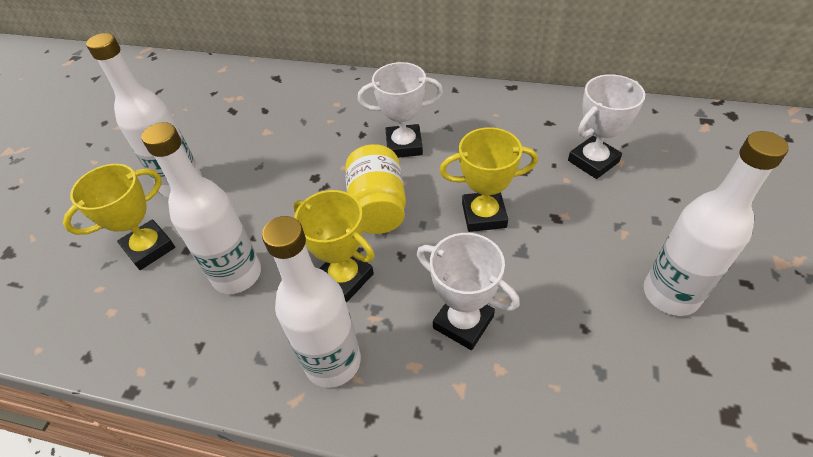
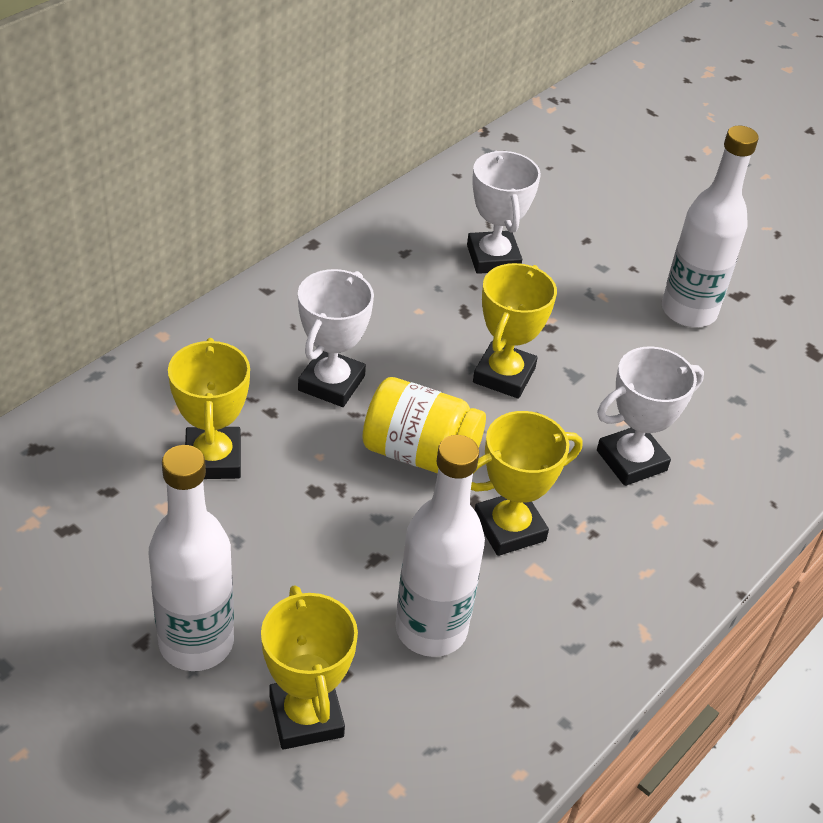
camera: 70 degrees left, 5 degrees down
(310, 131) = (213, 459): none -> yellow trophy
(333, 362) = (616, 583): white bottle -> none

